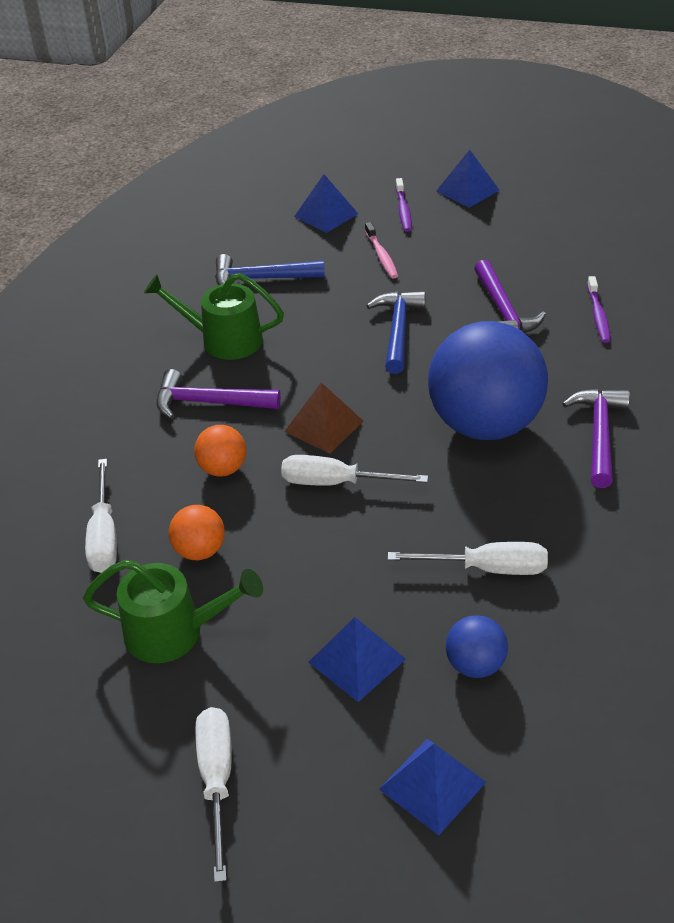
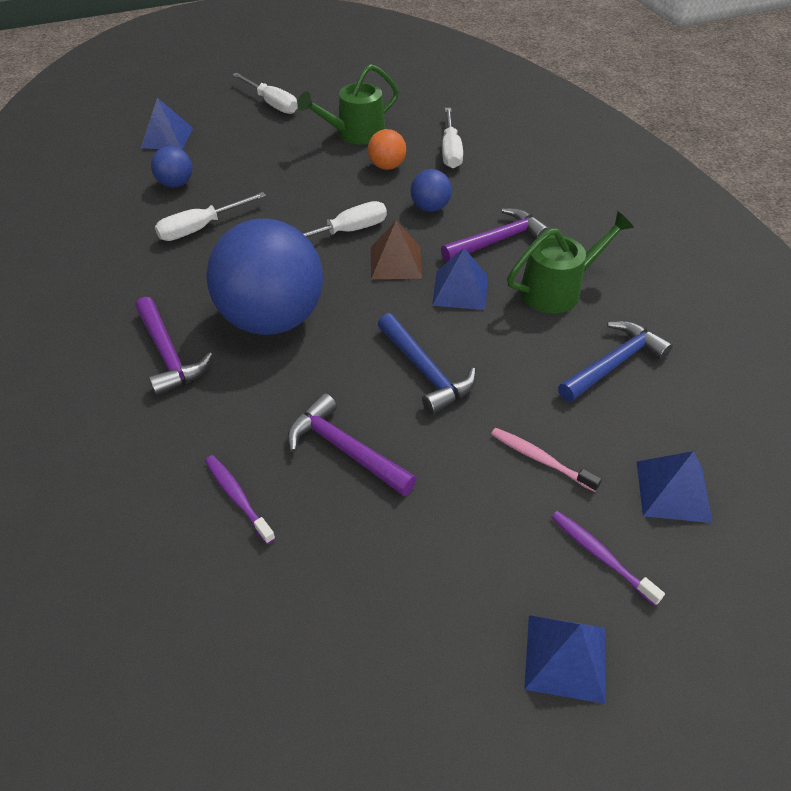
camera: 140 degrees right, 5 degrees up
(104, 535) = (450, 151): white screwdriver -> white screwdriver turned 135 degrees counterclockwise
(223, 469) = (430, 208): orange ball -> blue ball
(357, 660) = (245, 161): blue pyramid -> blue pyramid (460, 290)

